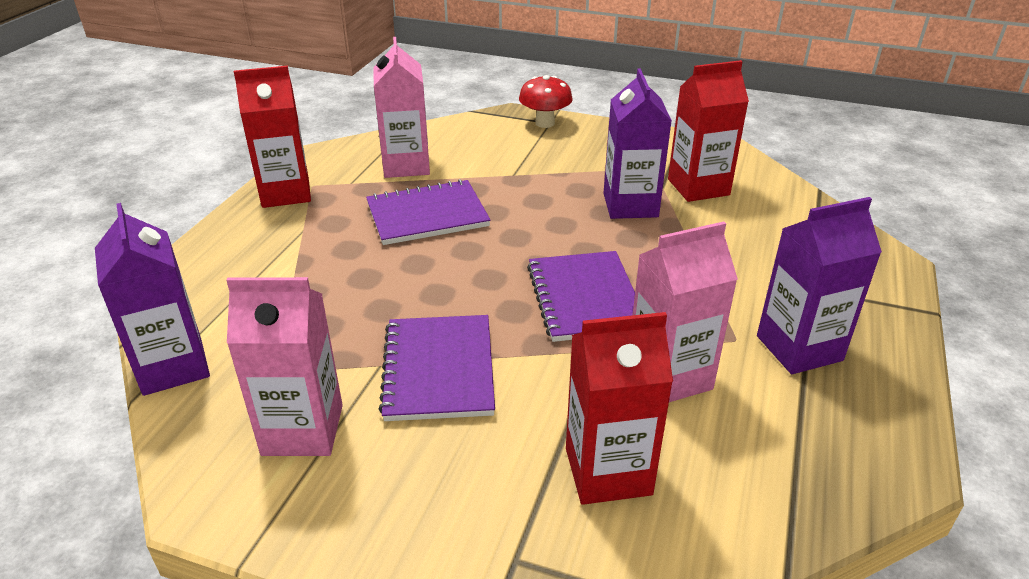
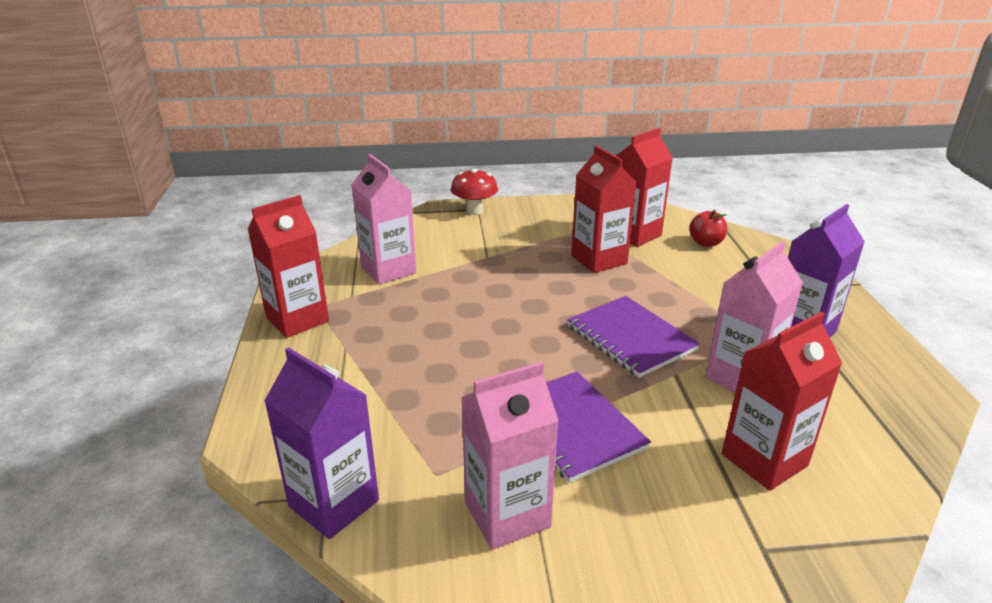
camera: 25 degrees left, 5 degrees down
(427, 215) = (446, 306): purple notebook -> none
(630, 205) = (599, 259): purple carton -> red carton
(777, 216) = (706, 243): none -> red apple

